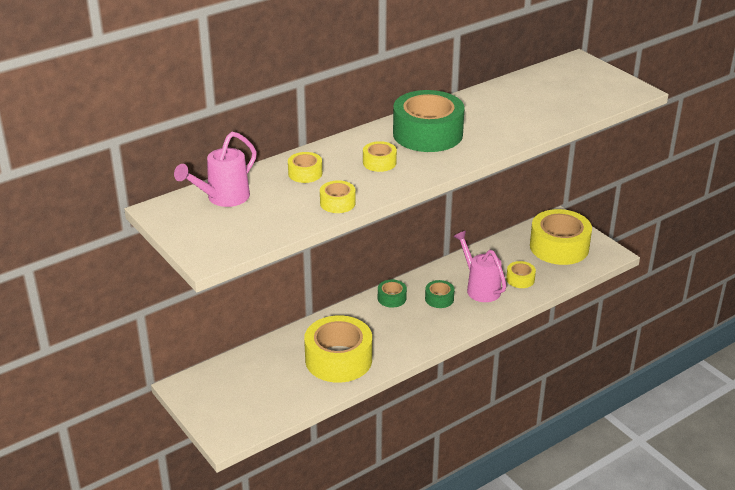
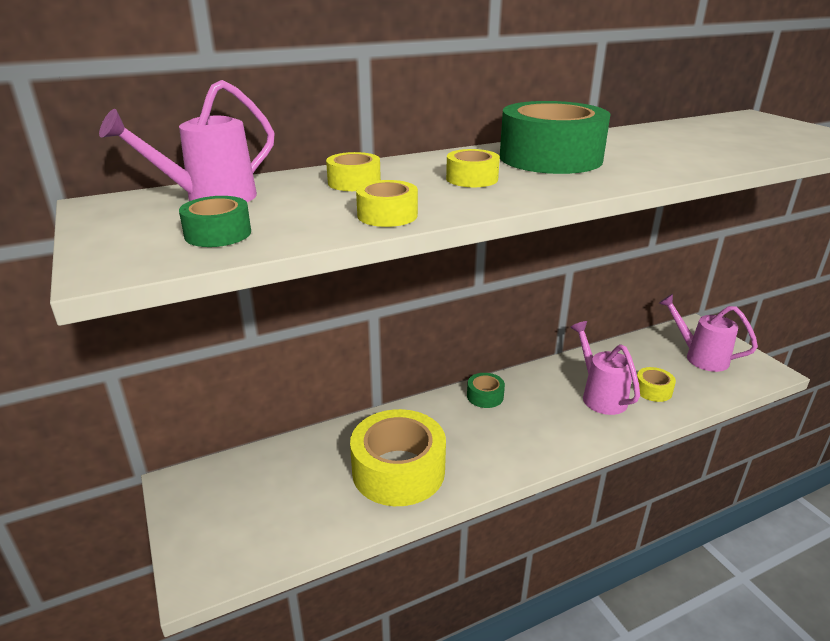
camera: 10 degrees right, 5 degrees down
(439, 299) = (546, 403): green tape -> green tape (218, 234)
(559, 247) = (700, 357): yellow tape -> pink watering can

